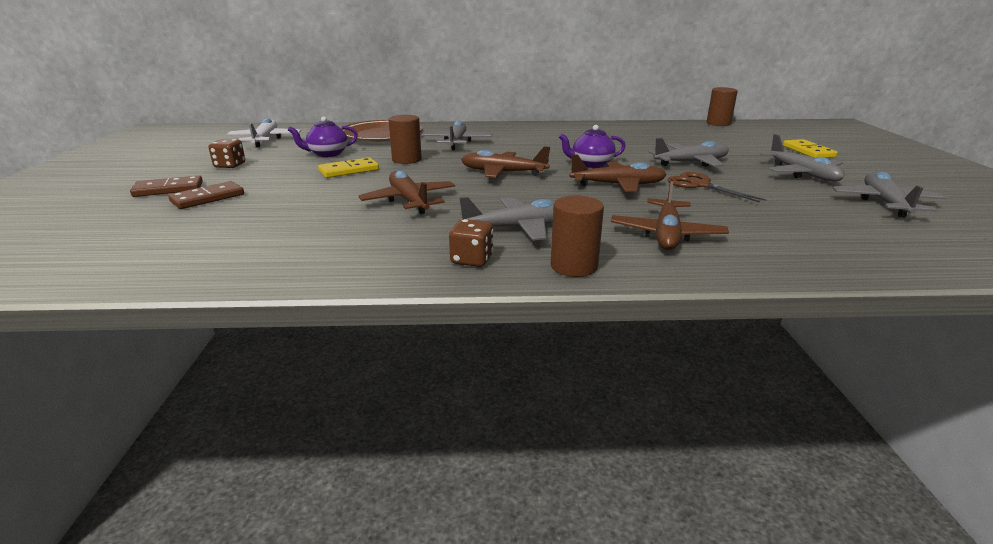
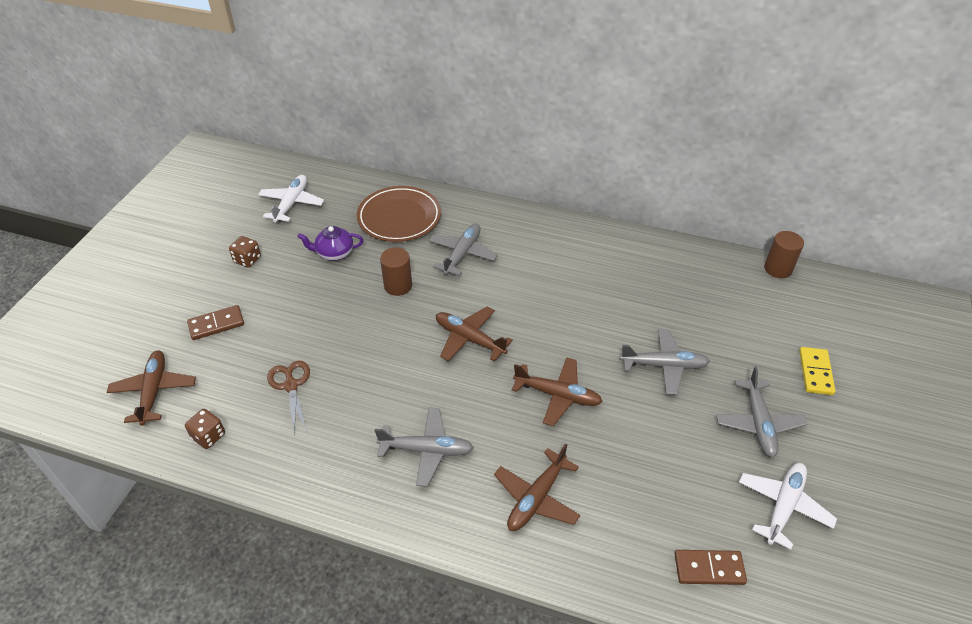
camera: 20 degrees right, 20 degrees up
(168, 189) = (192, 298): brown domino -> brown domino (709, 568)
(349, 170) = (340, 297): yellow domino -> none
(409, 201) = (364, 375): brown plane -> brown plane (154, 391)
(472, 260) = (367, 488): brown dice -> brown dice (209, 436)
(574, 266) = (434, 522): brown cylinder -> none
(591, 164) = (562, 342): purple teapot -> none
(700, 185) = (634, 417): brown scissors -> brown scissors (291, 385)
(884, 203) = (783, 506): grey plane -> white plane

